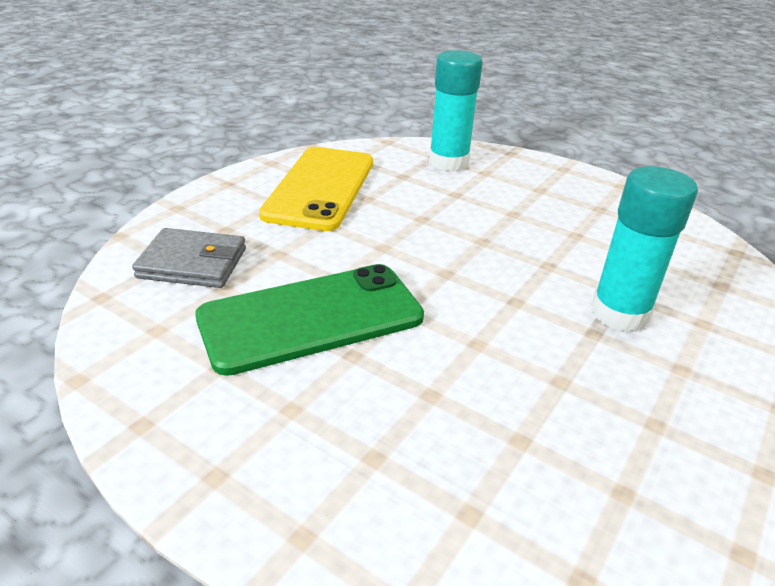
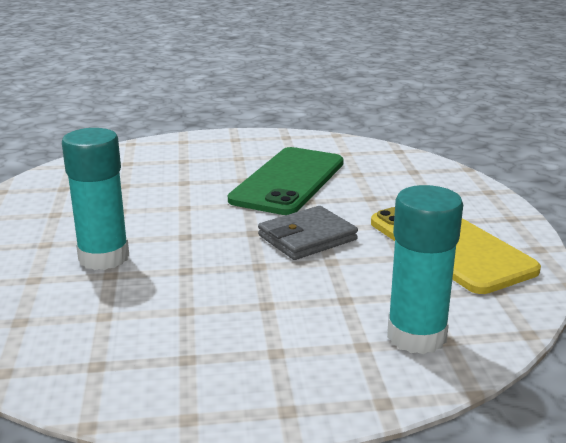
camera: 140 degrees right, 10 degrees down
(192, 263) = (398, 174): grey wallet -> grey wallet (307, 238)

